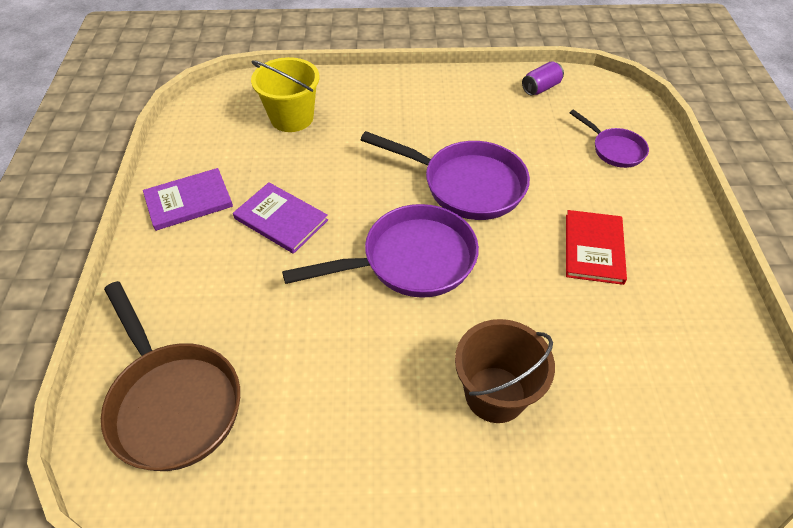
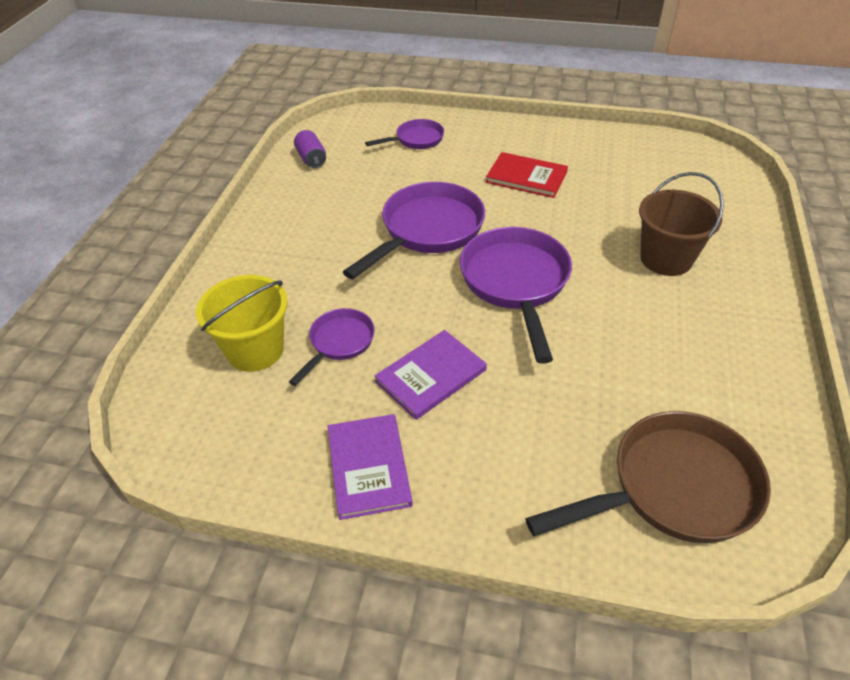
camera: 75 degrees left, 5 degrees down
(307, 159) = (339, 343): none -> purple pan

